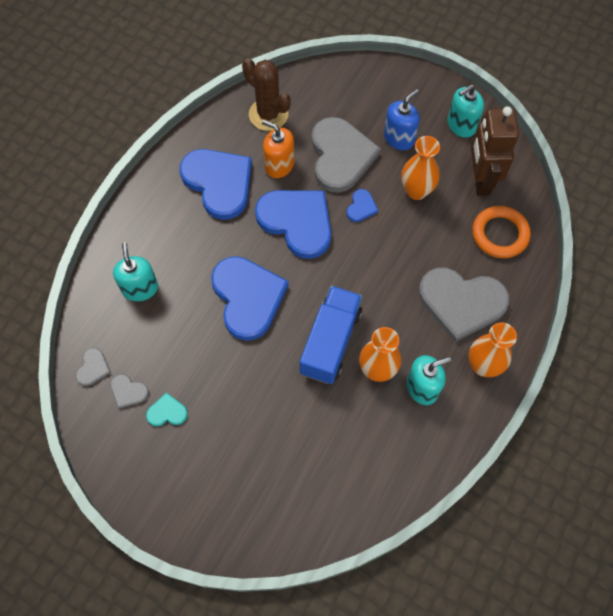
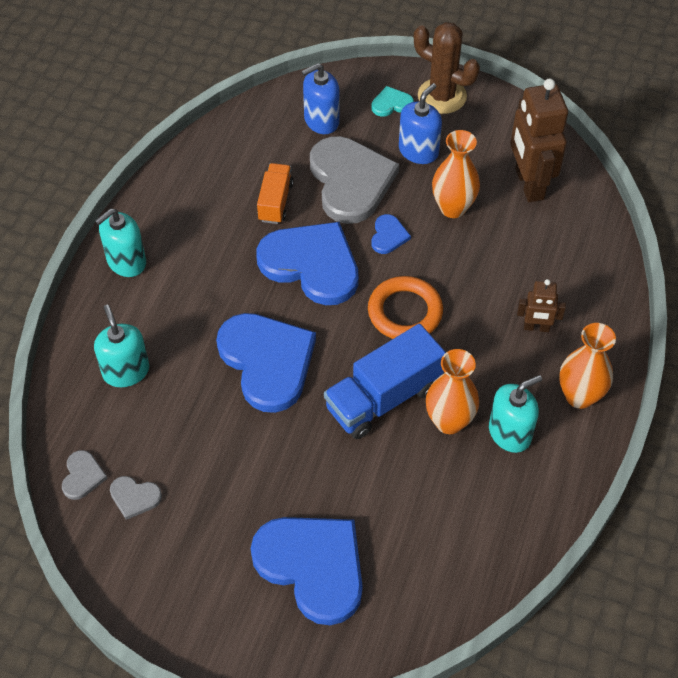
camera: 10 degrees left, 10 degrees down
(167, 412) = (190, 514): turquoise heart -> turquoise heart (391, 104)
(219, 183) = (203, 233): blue heart -> blue heart (313, 566)
(268, 114) = (250, 146): brown cactus -> brown cactus (442, 96)
(279, 165) = (275, 202): orange soap dispenser -> orange truck
(328, 101) = (321, 120): none -> blue soap dispenser
(330, 342) = (383, 398): blue truck -> blue truck turned 135 degrees counterclockwise
(461, 125) = (491, 126): turquoise soap dispenser -> turquoise soap dispenser (126, 262)
(461, 303) = (536, 327): grey heart -> brown robot
(500, 234) = (566, 242): orange ring -> orange ring (405, 312)

